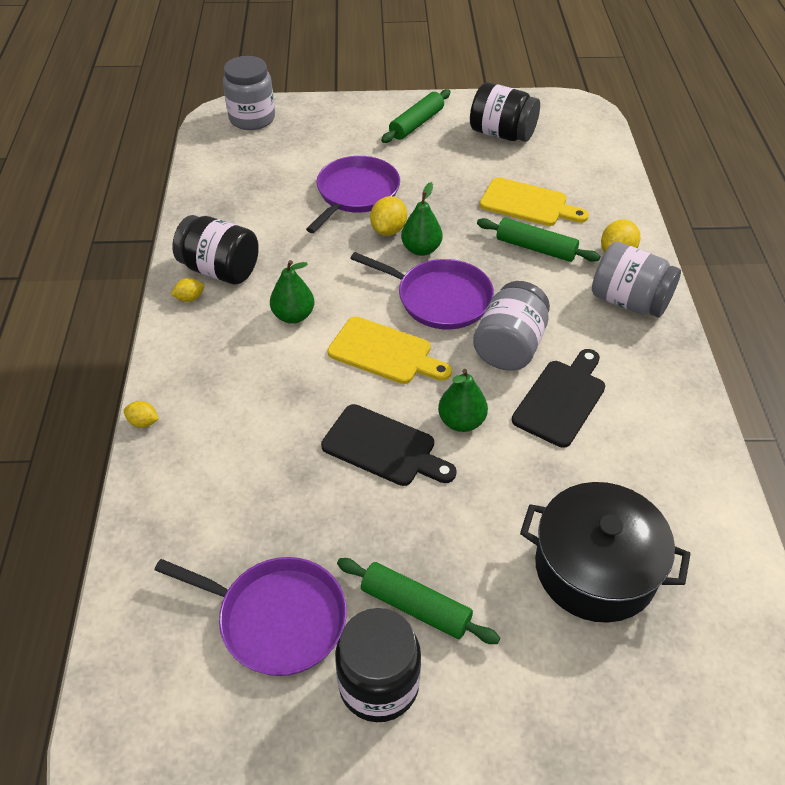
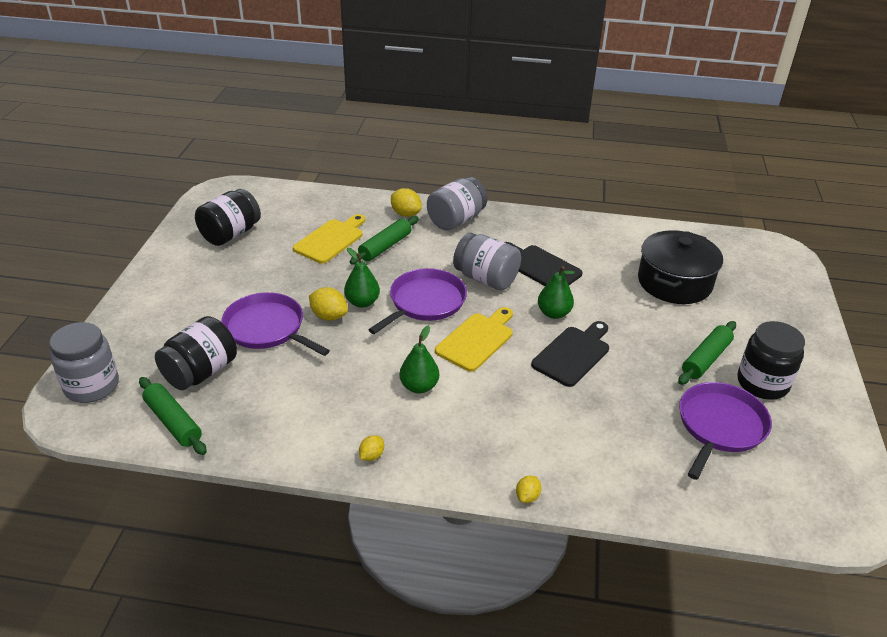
camera: 80 degrees left, 10 degrees down
(189, 298) = (371, 455): yellow lemon -> yellow lemon turned 45 degrees clockwise
(220, 270) = (338, 430): black jar -> black jar (201, 372)
(416, 124) = (183, 277): green rolling pin -> green rolling pin (173, 422)

